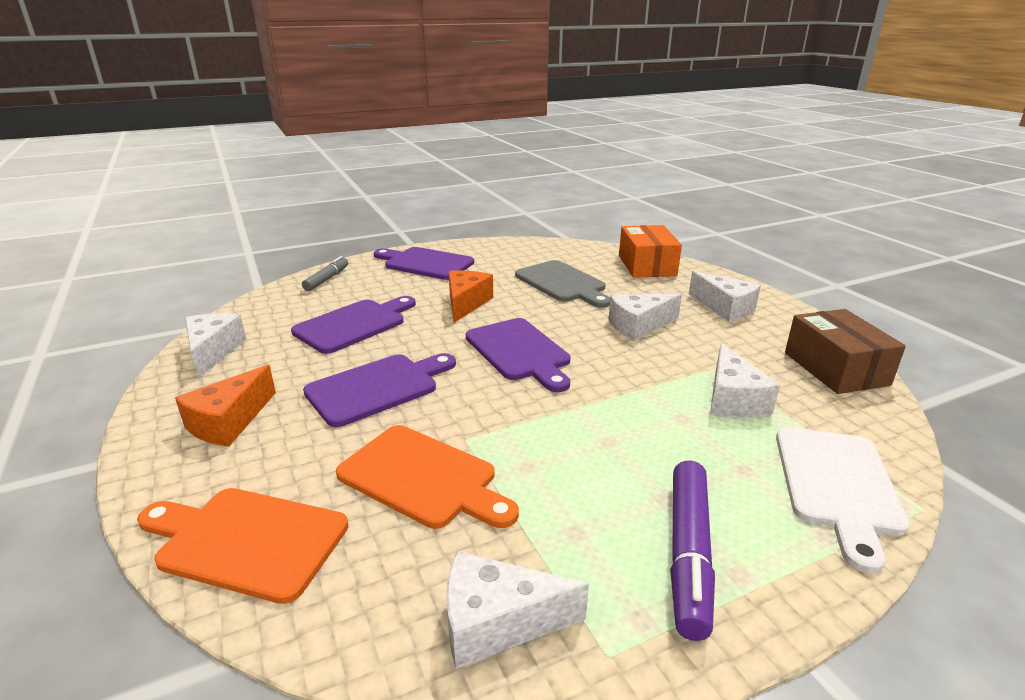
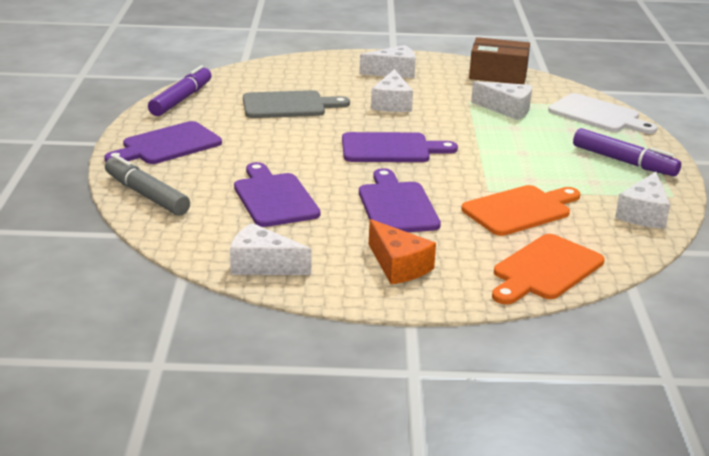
camera: 65 degrees left, 0 degrees up
(326, 279) = (146, 195): grey marker -> grey marker, size x1.58
(466, 303) = (284, 148): orange cheese -> none
(519, 246) = (181, 99): none -> purple marker
(647, 265) = (291, 69): orange box -> none

